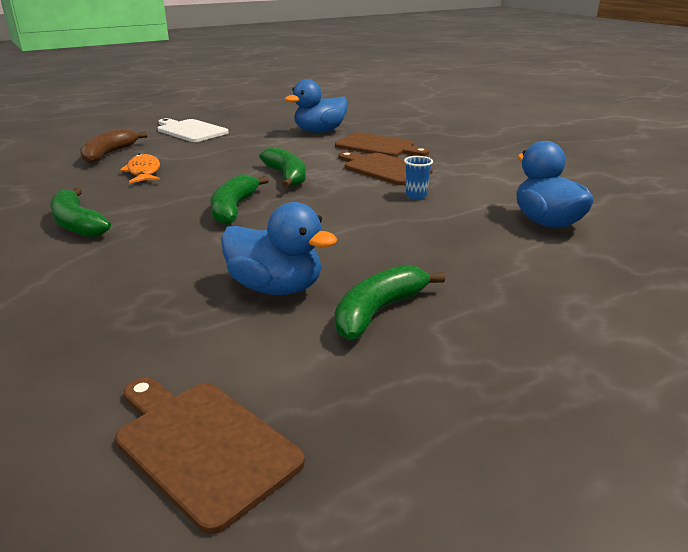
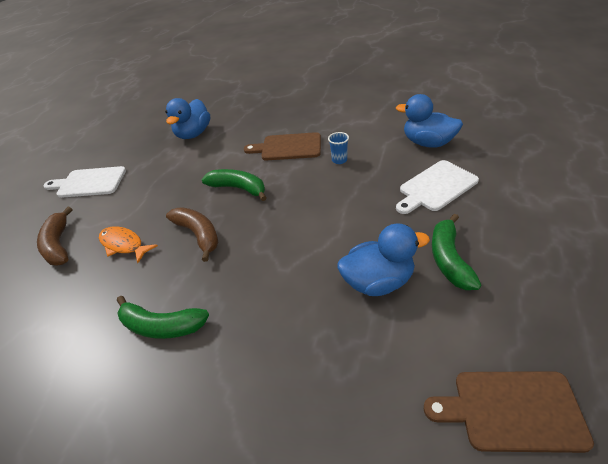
camera: 35 degrees left, 15 degrees up
(201, 189) = (198, 235): none -> brown banana
(234, 209) = (251, 237): green banana -> none
(378, 146) = (254, 129): brown cutting board -> none
(481, 257) = (436, 187): none -> white cutting board

